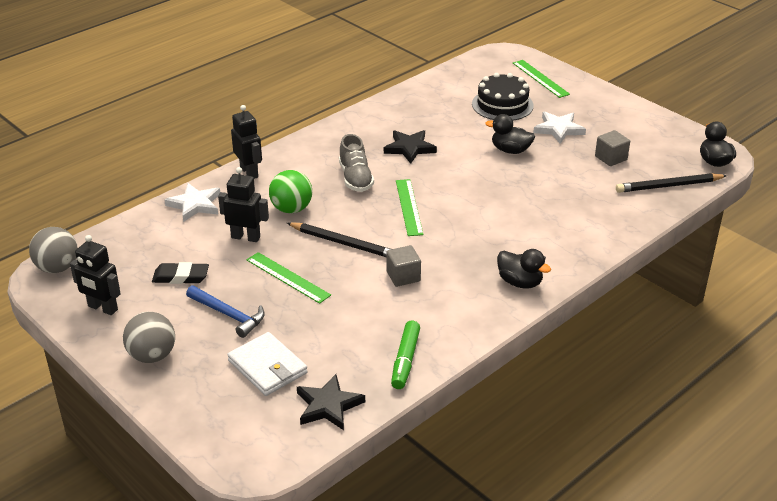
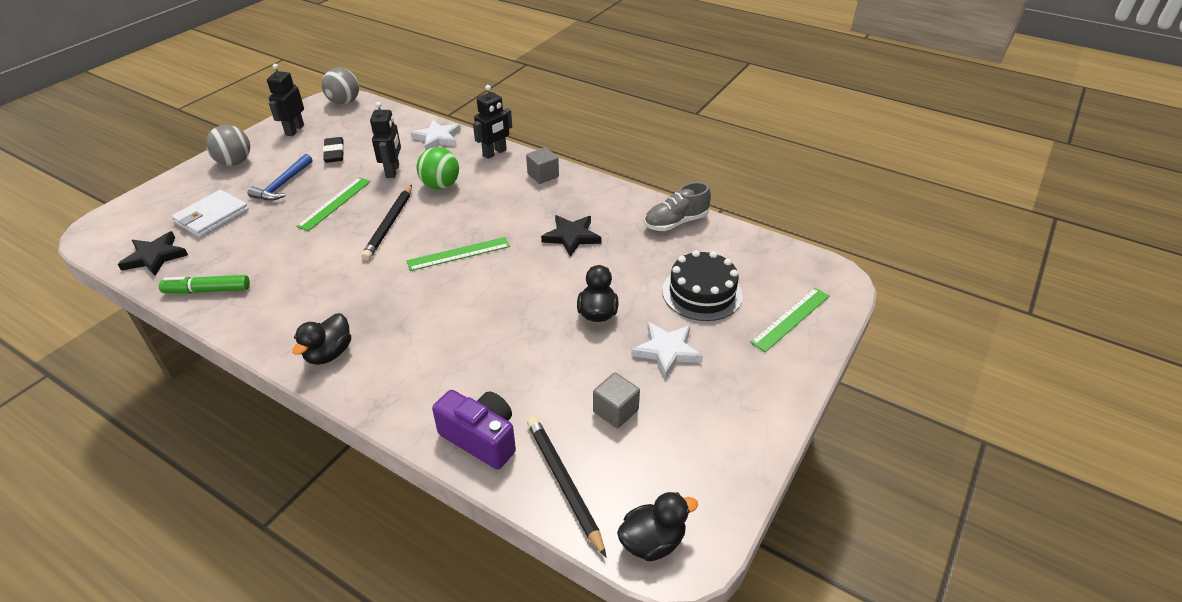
camera: 75 degrees right, 5 degrees up
(355, 178) = (502, 212): grey shoe -> grey shoe (676, 222)
(403, 276) = (338, 269): grey cube -> grey cube (543, 175)
(626, 214) = (481, 438): none -> purple camera

